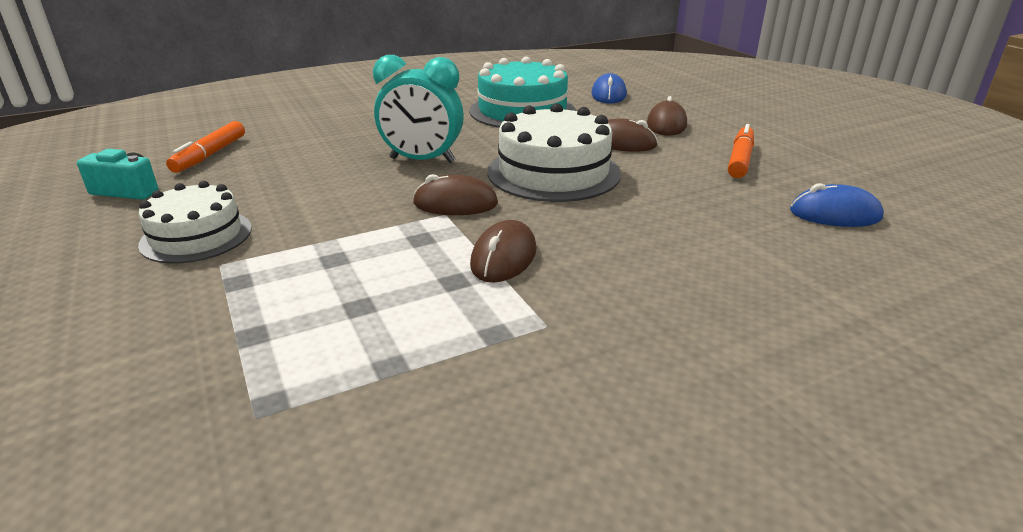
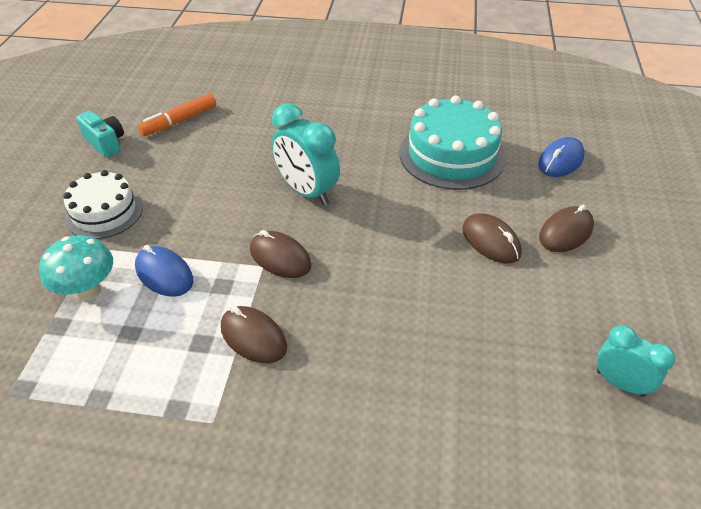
camera: 35 degrees right, 15 degrees up
(257, 296) = (88, 291): none -> turquoise mushroom
(504, 257) = (253, 337): brown mouse -> brown mouse turned 75 degrees clockwise
(553, 172) = (389, 255): white cake -> none
(740, 159) = (577, 319): orange marker -> none
(814, 178) = (620, 383): none -> turquoise clock
(835, 214) = (575, 441): blue mouse -> blue mouse (164, 274)

